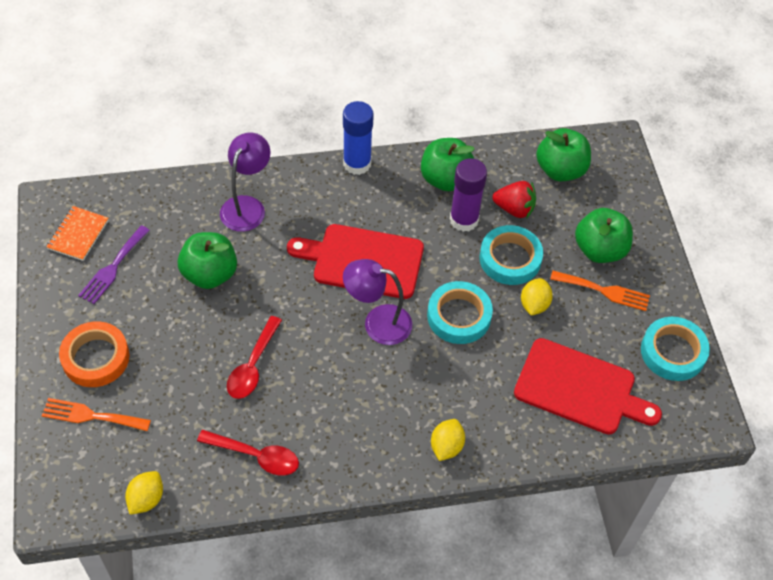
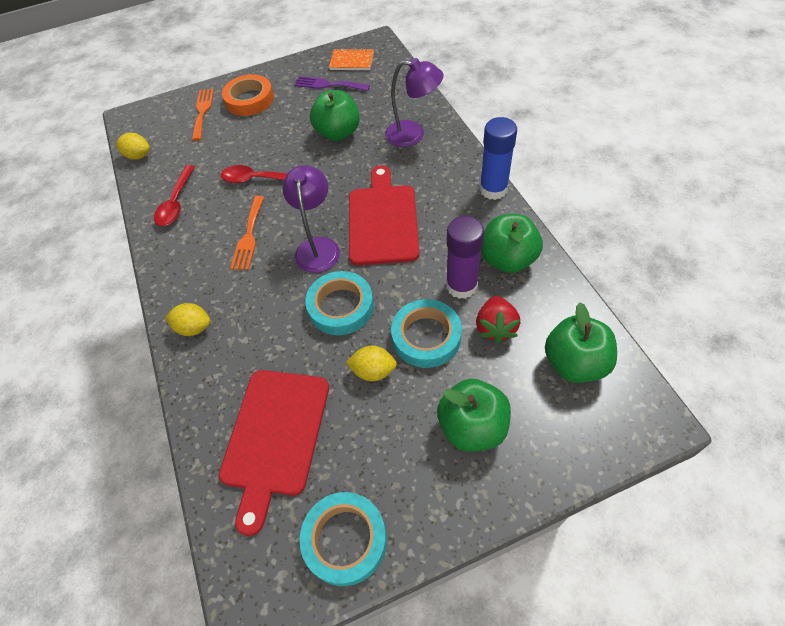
camera: 85 degrees right, 0 degrees up
(604, 291) = (413, 442): orange fork -> orange fork (249, 236)

